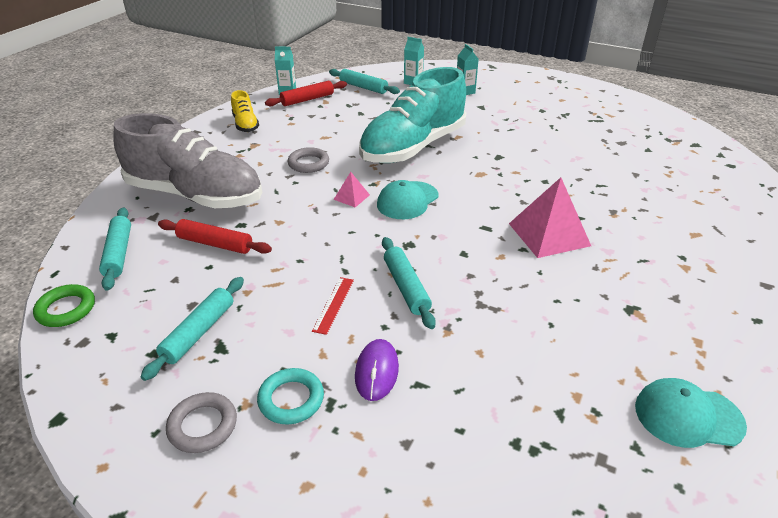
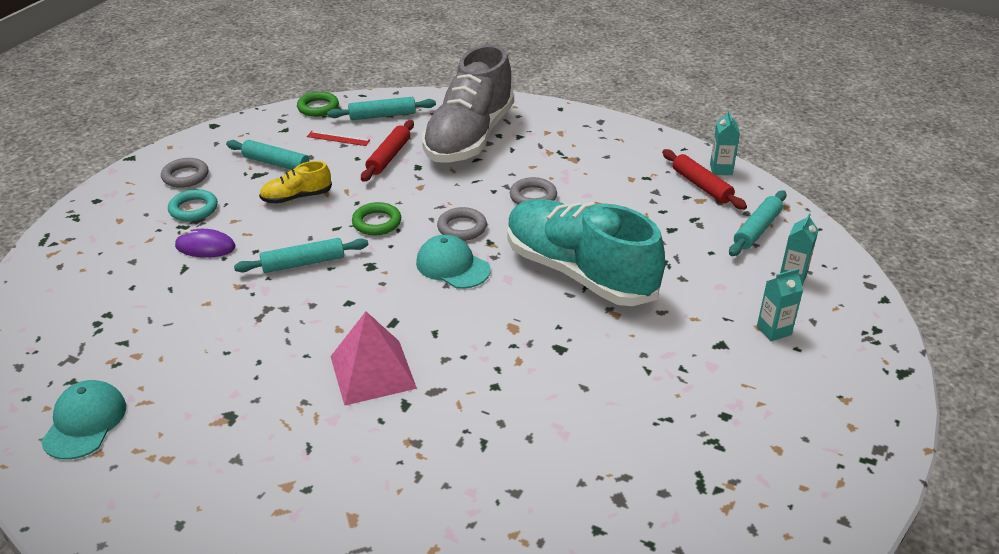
camera: 90 degrees right, 0 degrees up
(245, 124) = (621, 149): yellow shoe -> yellow shoe (296, 197)
(333, 304) = (290, 223): red ruler -> red ruler (338, 138)
(338, 244) = (377, 222): none -> green ring
(351, 197) = (462, 228): pink pyramid -> grey ring

